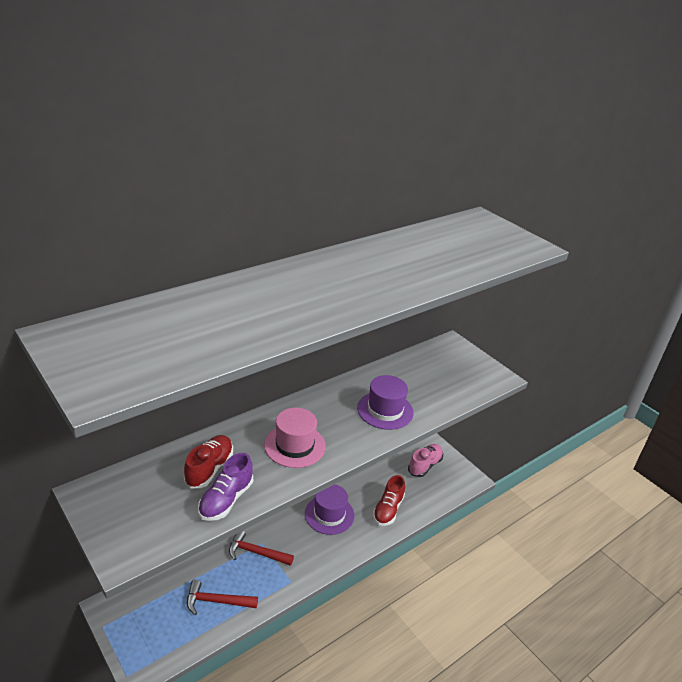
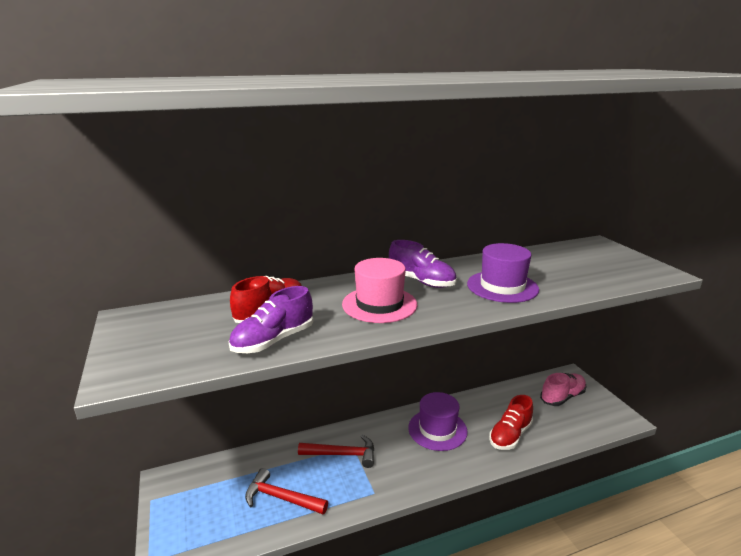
camera: 20 degrees right, 10 degrees down
(256, 552) = (343, 454): red hammer -> red hammer turned 150 degrees clockwise
(320, 412) = (421, 281): none -> purple shoe

